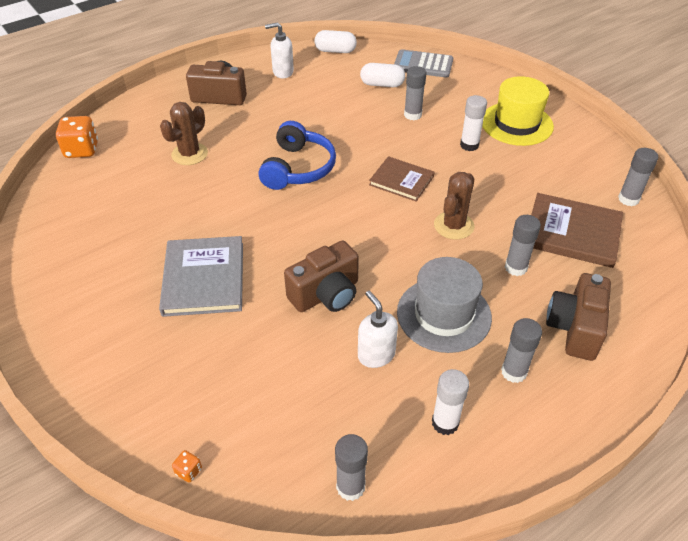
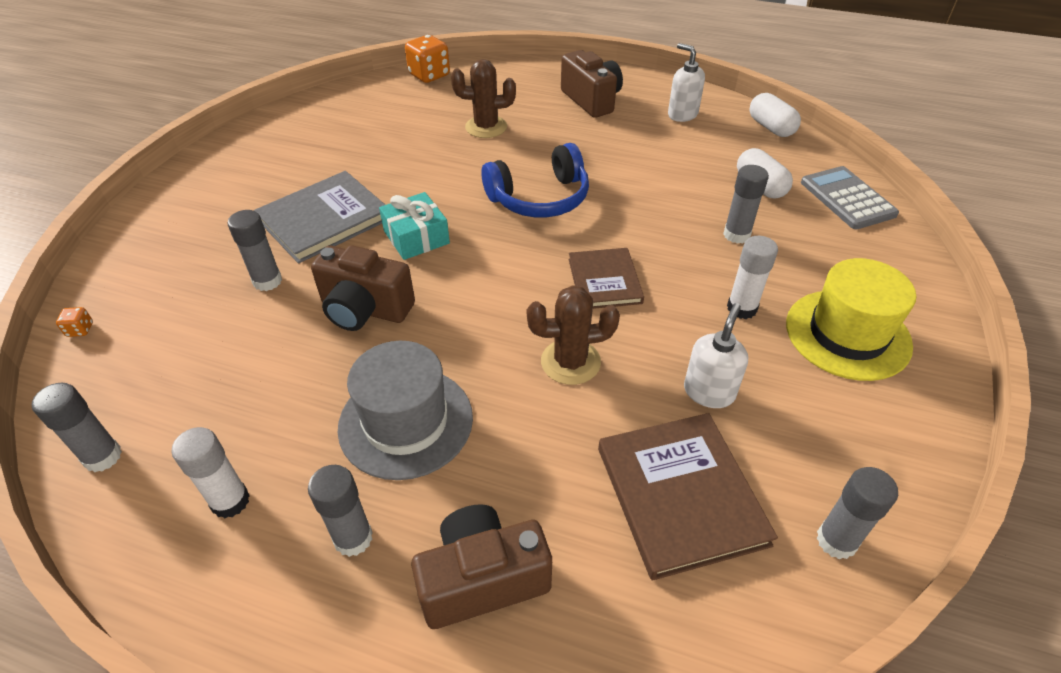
camera: 55 degrees right, 0 degrees up
(276, 240) = (416, 237): none -> turquoise gift
(376, 354) = (301, 390): white soap dispenser -> white soap dispenser (709, 392)
(516, 267) = (548, 459): grey glue stick -> grey glue stick (267, 281)

